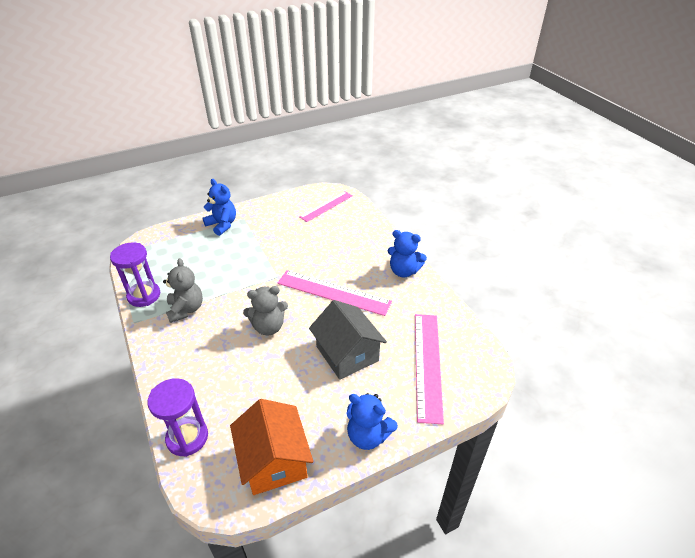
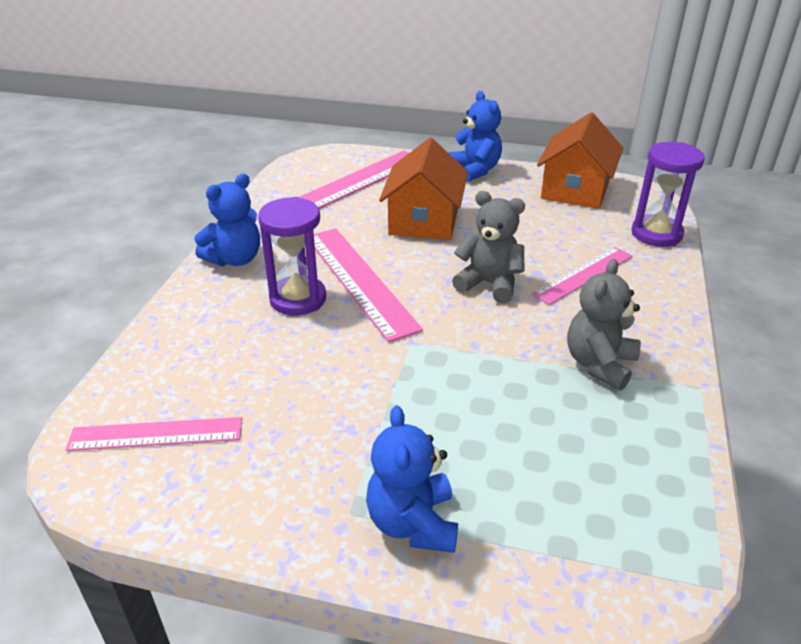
camera: 140 degrees left, 5 degrees down
(144, 295) = (670, 428): purple hourglass -> purple hourglass (298, 299)
(220, 364) = (583, 275): none -> pink ruler
(347, 353) = (424, 221): grey house -> orange house
(404, 271) = (235, 259): blue teddy bear -> blue teddy bear turned 75 degrees clockwise

